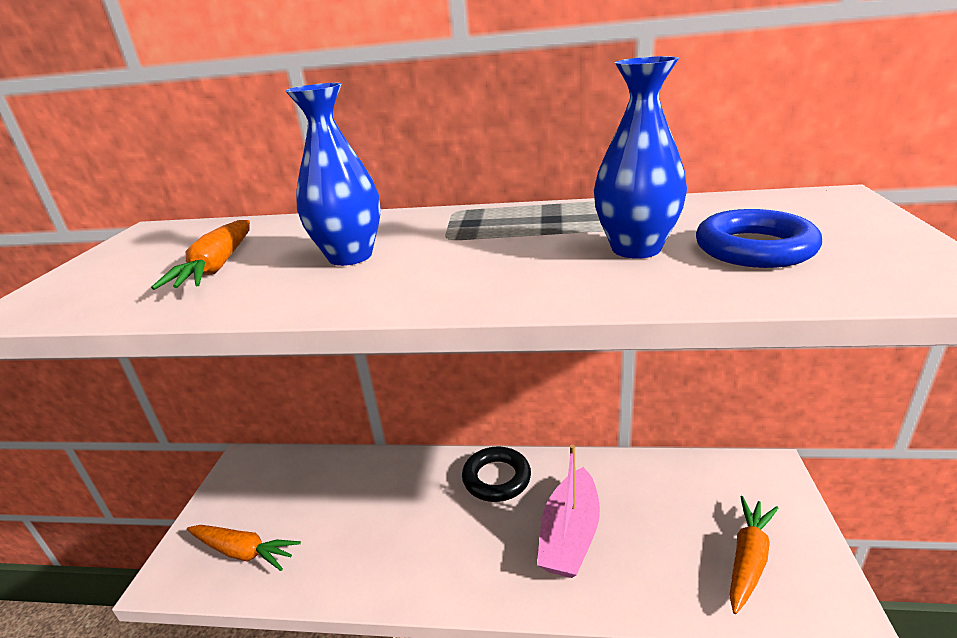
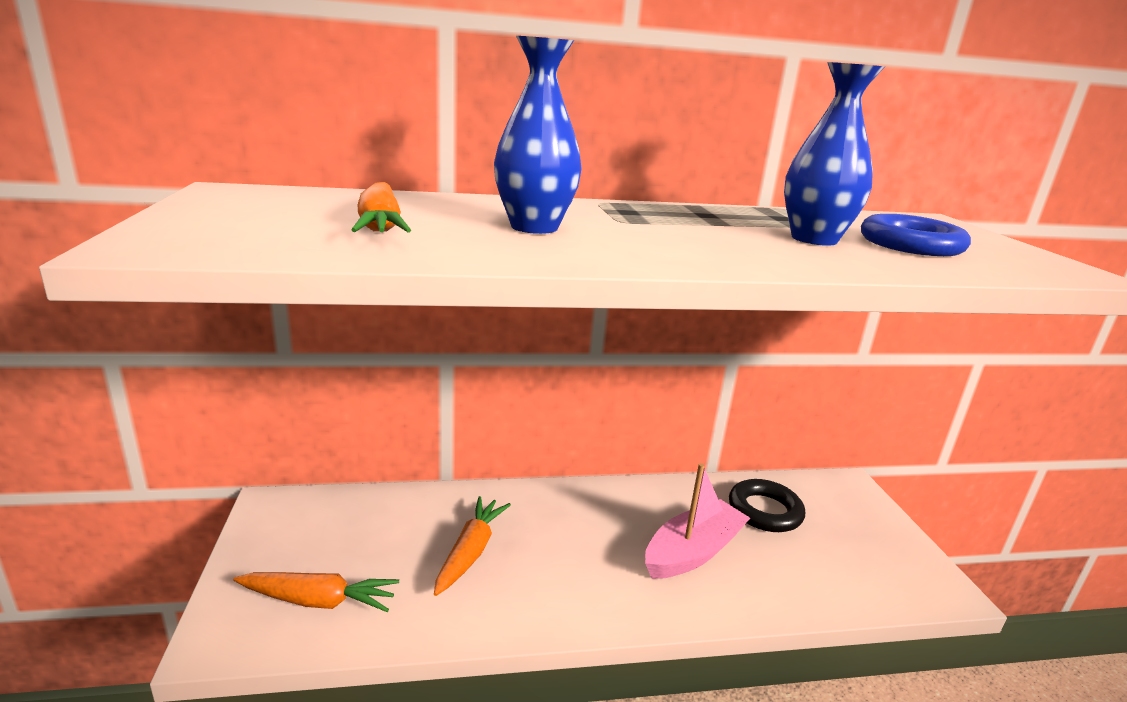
camera: 20 degrees left, 5 degrees down
(496, 478) = (595, 506): black ring -> black ring (764, 511)
(570, 535) = (693, 552): pink boat -> pink boat turned 135 degrees counterclockwise
(748, 559) = (860, 558): orange carrot -> orange carrot (470, 552)

